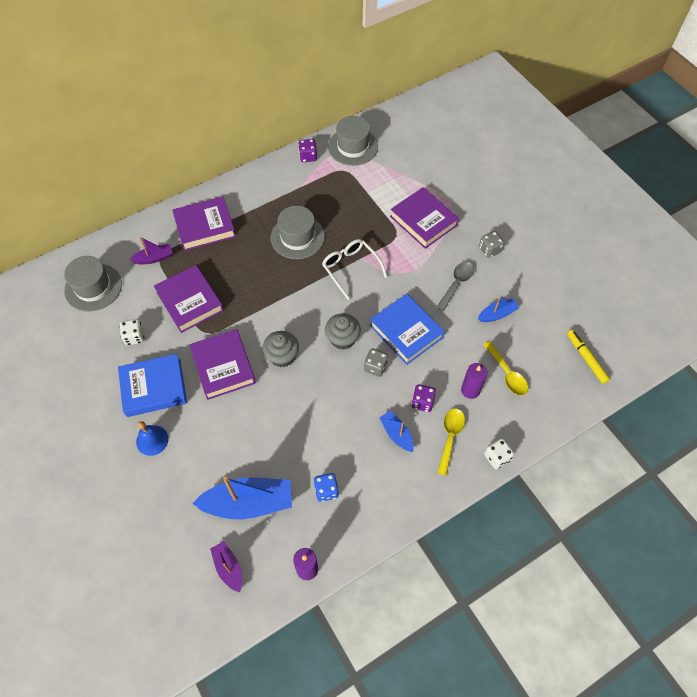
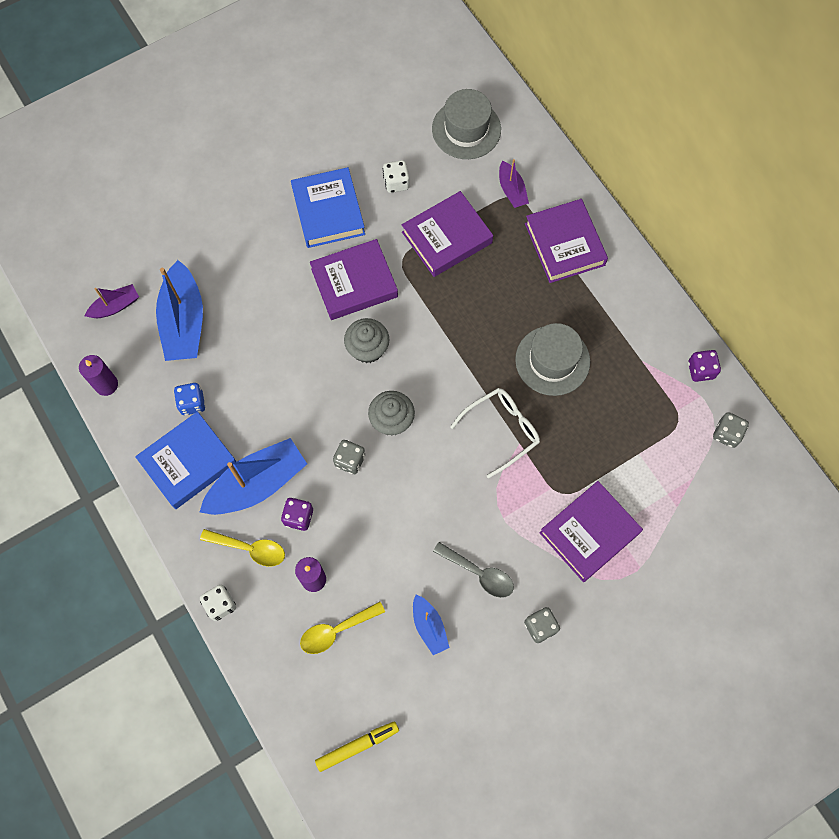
camera: 90 degrees right, 10 degrees up
(152, 440) = (263, 217): blue bell -> none
(353, 147) = (727, 434): grey hat -> grey dice
(396, 434) = (257, 484): blue boat -> blue boat, size x1.91
(406, 331) = (402, 501): blue book -> blue book (188, 462)

